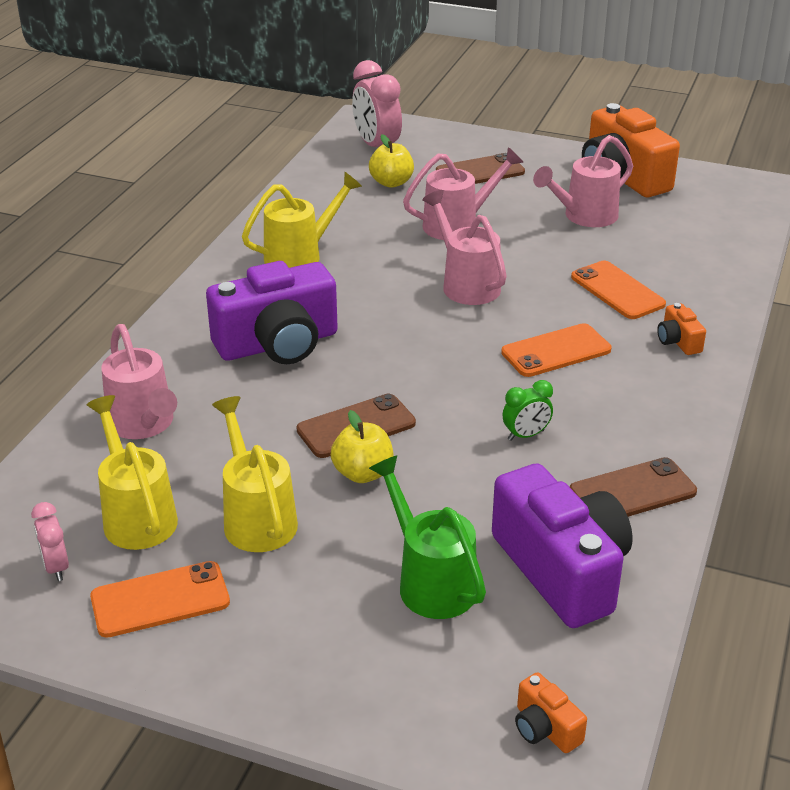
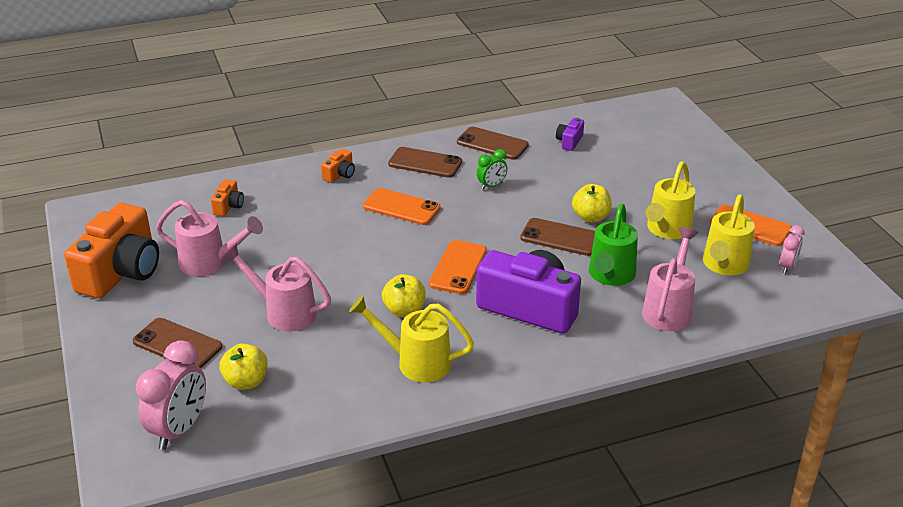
camera: 130 degrees left, 0 degrees up
(375, 278) = (404, 310): none -> yellow apple
(430, 581) = (626, 167): green watering can -> green watering can (610, 276)
(466, 284) = (365, 270): pink watering can -> none
(526, 435) = (491, 186): green clock -> green clock turned 120 degrees clockwise
(545, 728) = (653, 115): orange camera -> orange camera (228, 206)
(562, 570) = (569, 141): purple camera -> purple camera, size x0.43
(617, 291) = (304, 213): orange phone -> orange phone (458, 267)
(640, 412) = (425, 163): none -> brown phone

